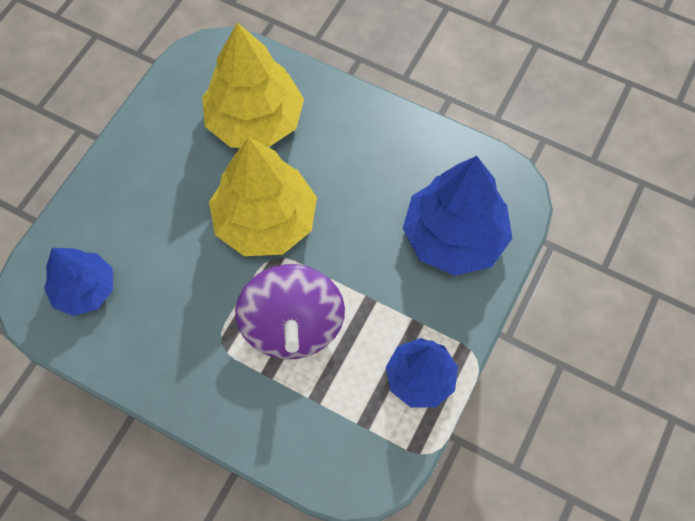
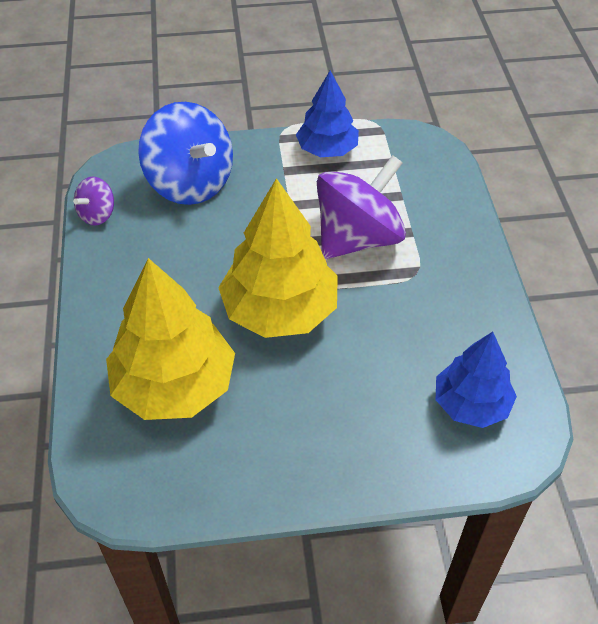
camera: 125 degrees left, 15 degrees down
(454, 237) = (190, 183): blue tree -> blue spinning top
(462, 152) = (97, 214): none -> purple spinning top

